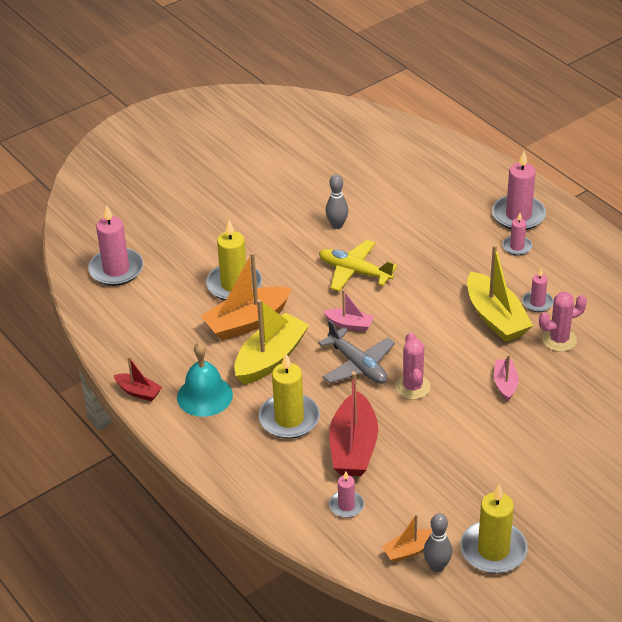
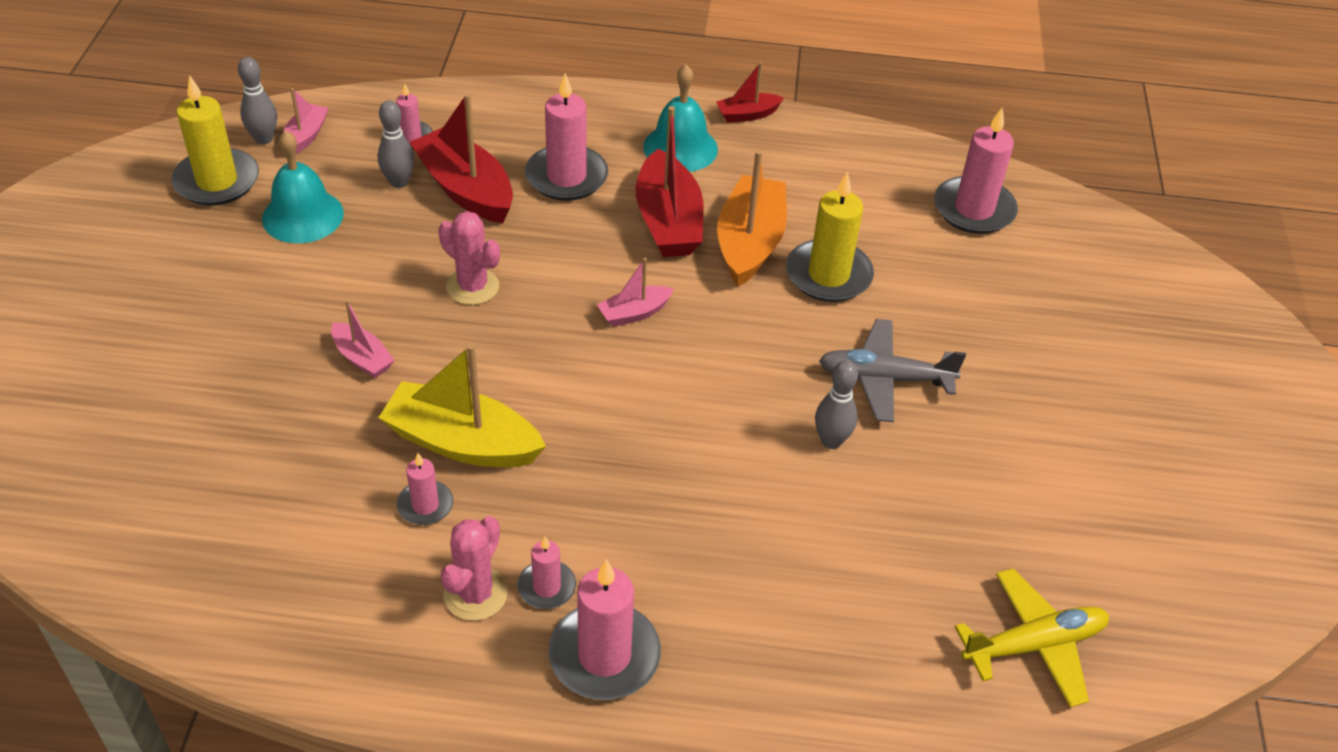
camera: 130 degrees right, 5 degrees up
(271, 358) = (668, 221): yellow boat -> red boat
(289, 419) = (566, 177): yellow candle -> pink candle
(354, 272) = (718, 386): yellow plane -> yellow plane (1034, 644)
(358, 365) = (564, 272): grey plane -> grey plane (884, 378)
(386, 477) = (399, 182): none -> grey bowling pin
(409, 550) = (306, 136): orange boat -> pink boat
(462, 489) = (303, 216): none -> turquoise bell
(559, 340) = (343, 465): pink cactus -> pink cactus (475, 594)

